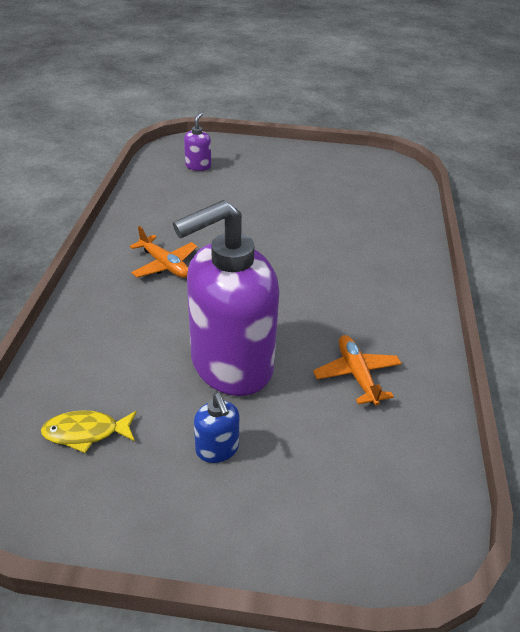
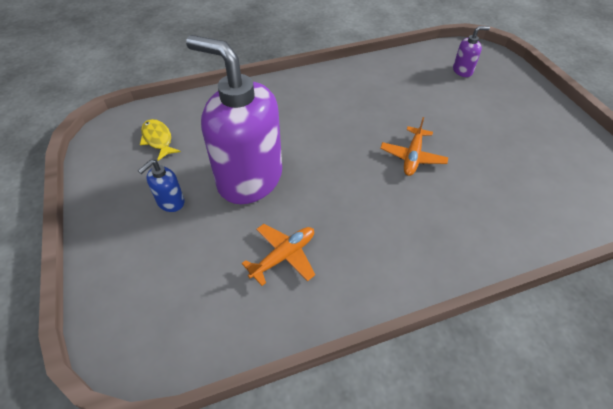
camera: 65 degrees right, 10 degrees up
(165, 265) = (327, 105): orange plane -> orange plane (412, 157)

